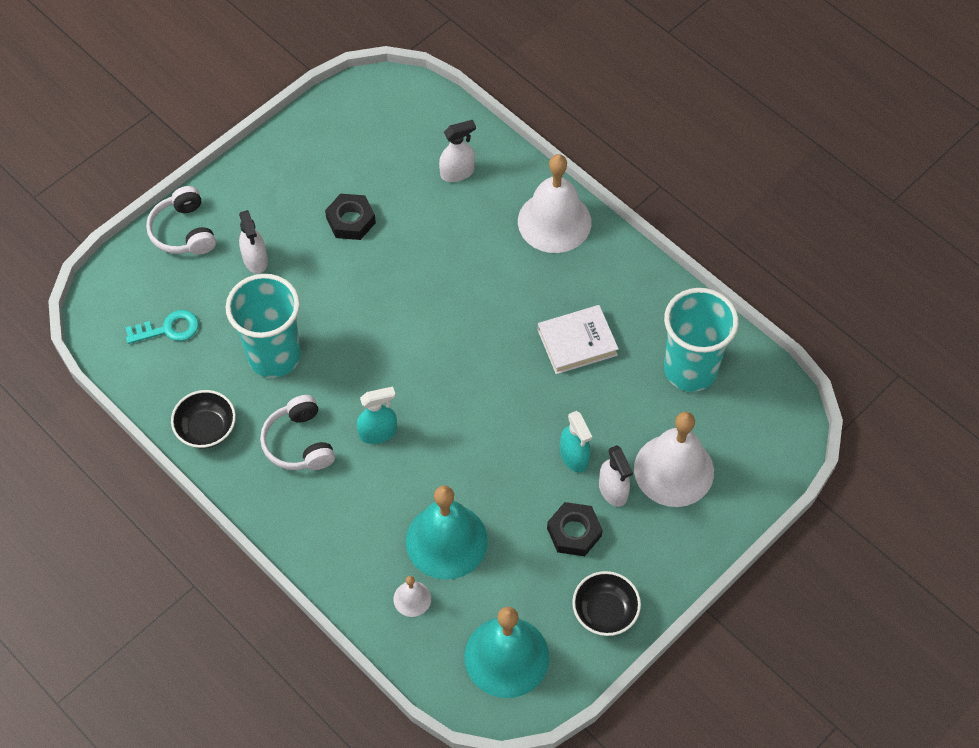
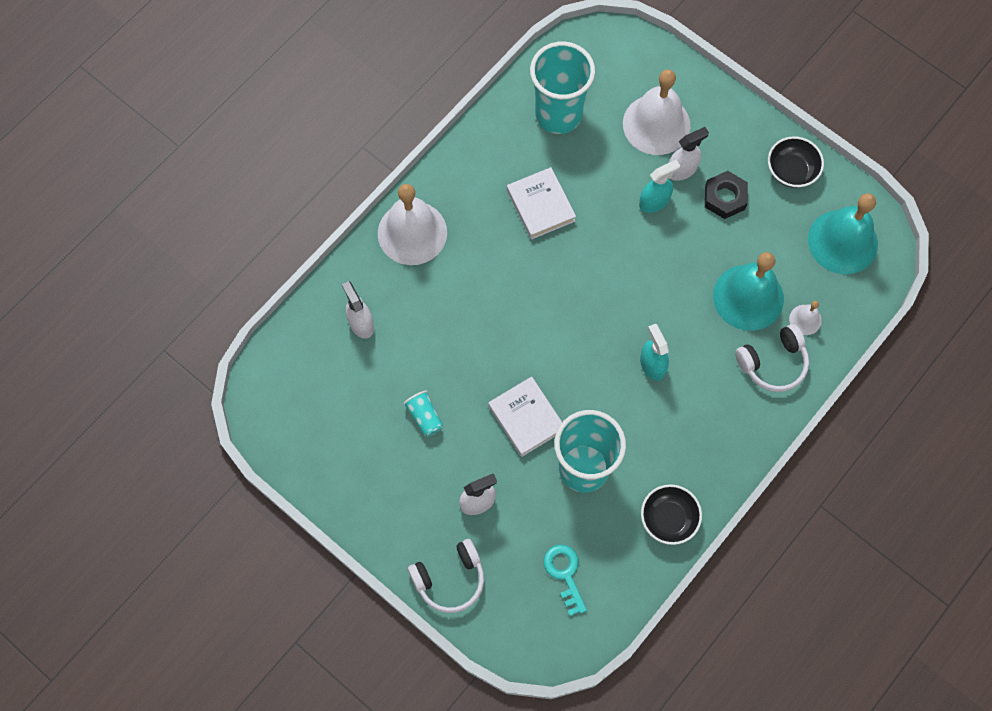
camera: 95 degrees left, 10 degrees up
(299, 443) = (671, 432): white headphones -> white headphones (773, 363)
(336, 309) = (526, 418): none -> white book
(351, 221) = (425, 417): black nut -> turquoise cup

